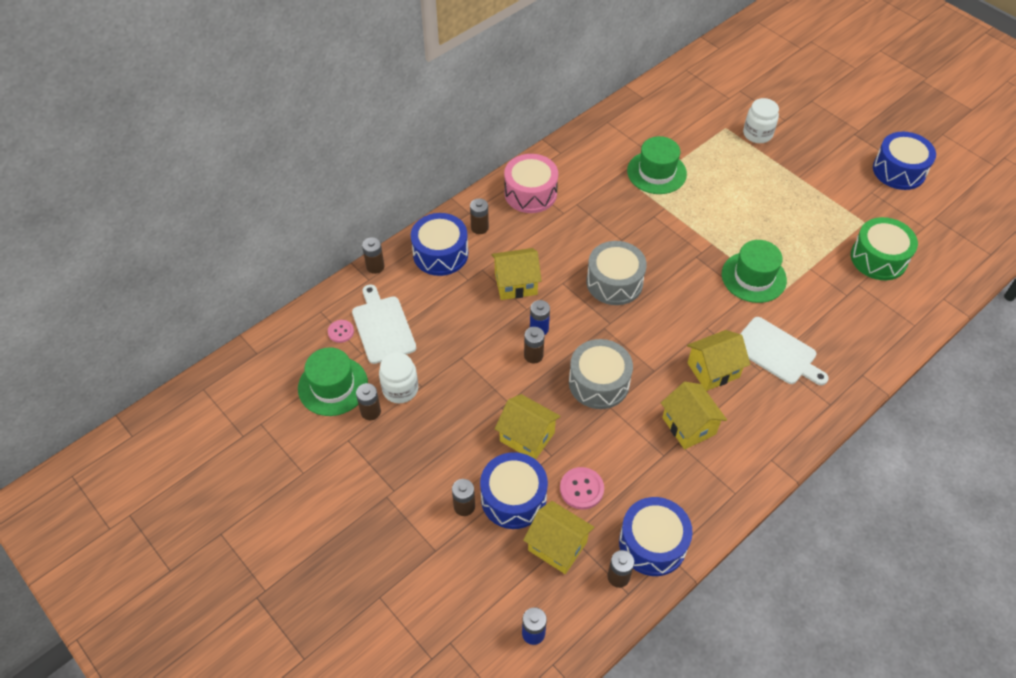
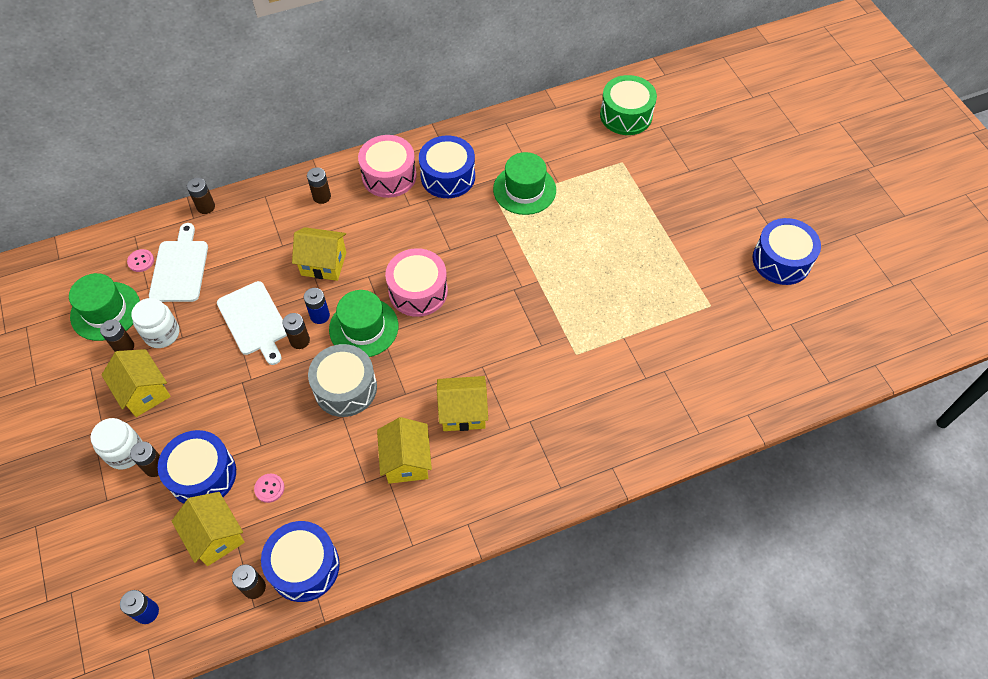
camera: 20 degrees right, 5 degrees up
(440, 254) = (271, 212): blue drum -> blue drum (448, 176)
(527, 437) = (248, 419): yellow house -> yellow house (144, 392)
(581, 489) = (269, 488): pink button -> pink button, size x0.65
(614, 282) = (418, 291): grey drum -> pink drum
(753, 277) = (559, 329): green hat -> green hat (363, 327)
(757, 134) = (651, 178): white jar -> white jar (125, 452)
(777, 352) = (537, 415): white cutting board -> white cutting board (254, 321)
(878, 258) = (702, 349): green drum -> green drum (626, 115)

